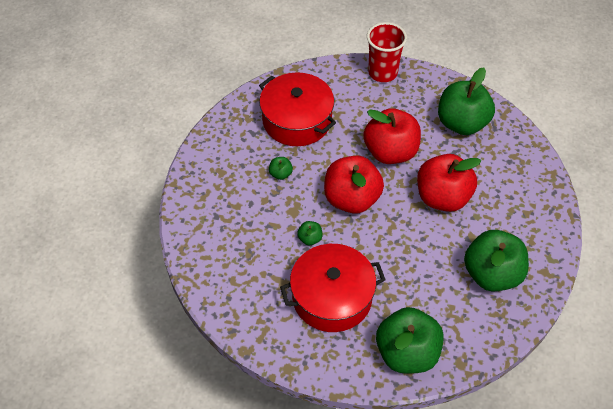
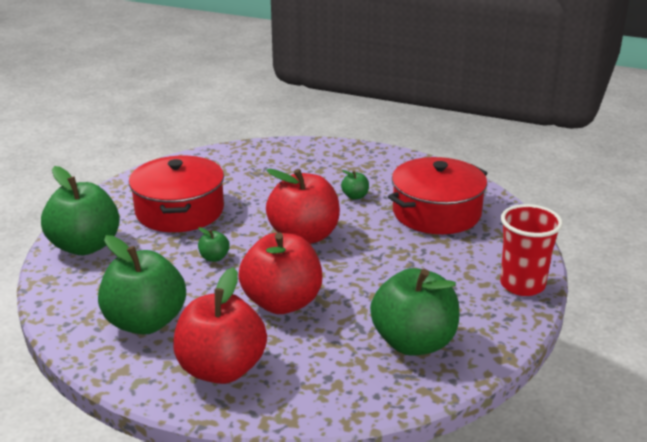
camera: 100 degrees right, 25 degrees down
(310, 238) = (259, 205): green apple -> green apple (214, 258)
(390, 152) = (371, 272): red apple -> red apple (221, 369)

